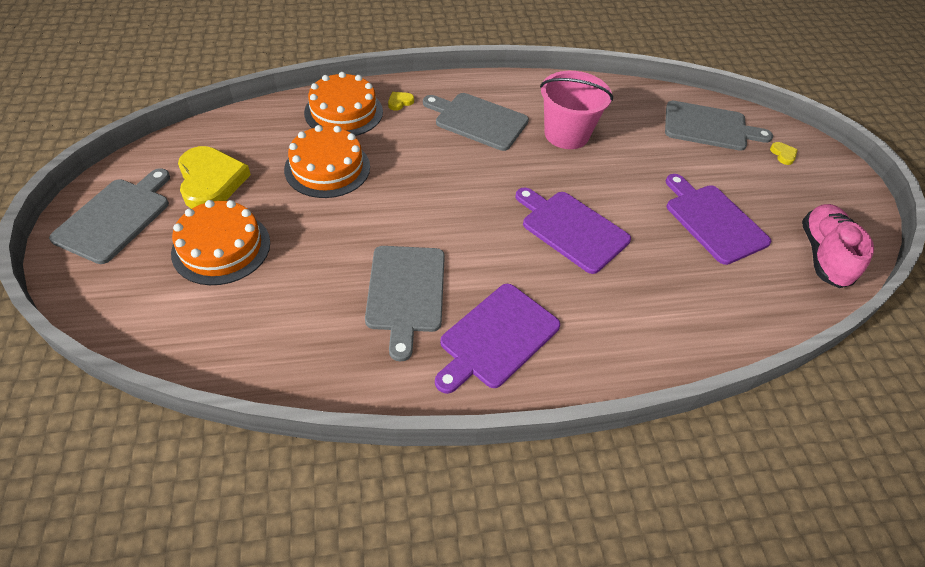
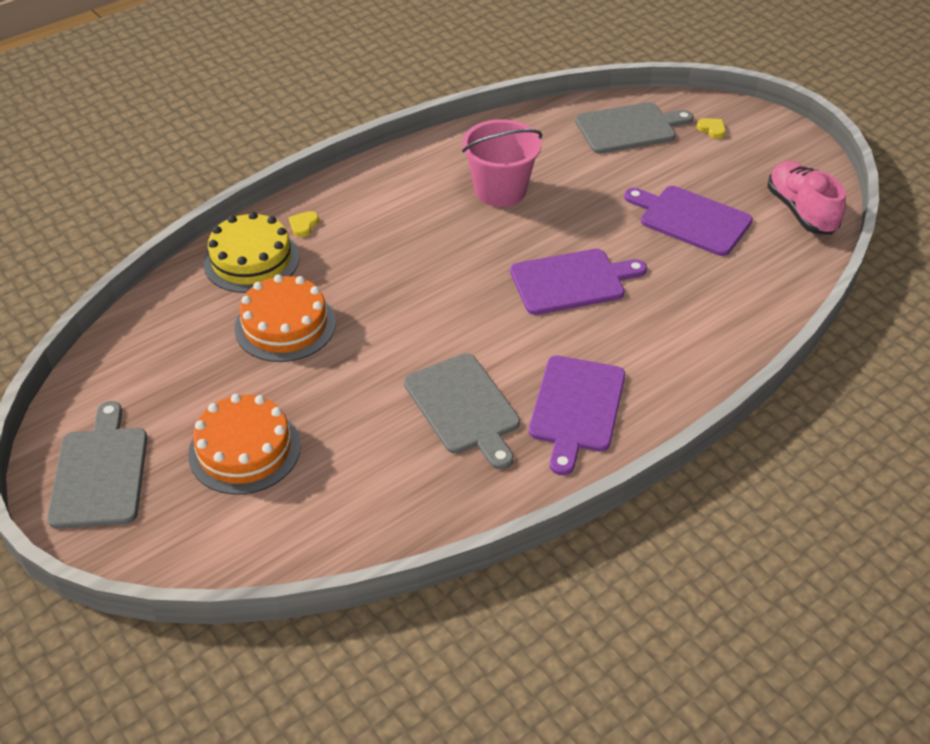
camera: 25 degrees left, 5 degrees down
(211, 181) = (171, 391): yellow heart -> none
(343, 112) = (251, 260): orange cake -> yellow cake
(478, 120) = (401, 212): grey cutting board -> none
(572, 229) = (572, 281): purple cutting board -> purple cutting board turned 150 degrees clockwise

